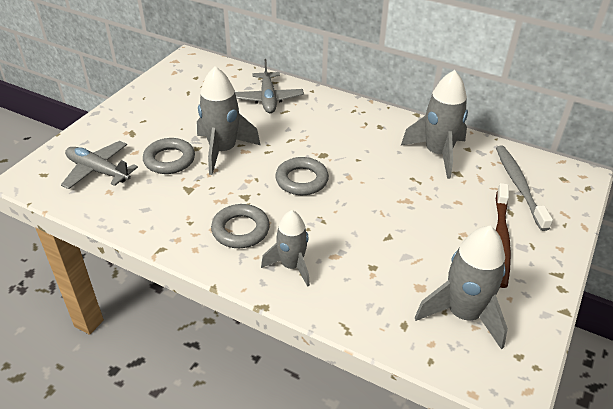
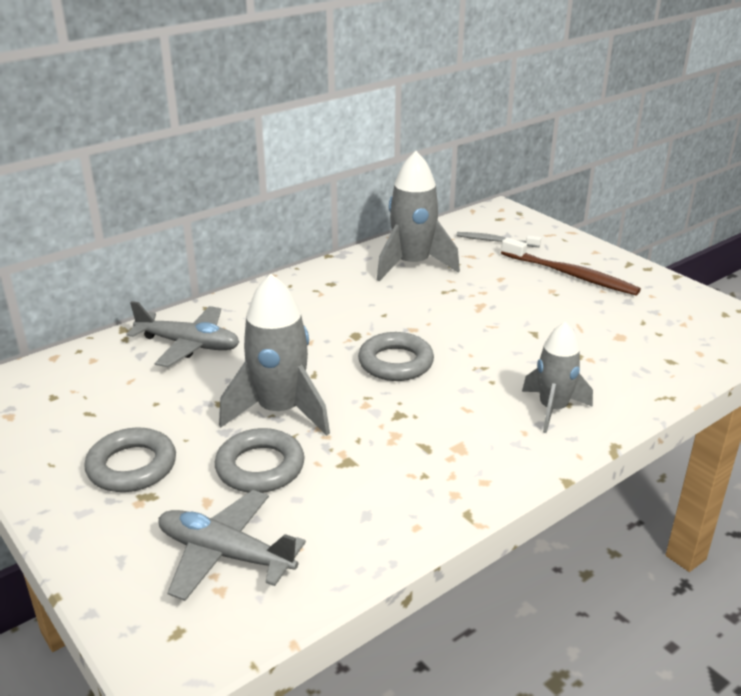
camera: 65 degrees left, 10 degrees down
(98, 171) = (225, 554): grey plane -> grey plane turned 60 degrees clockwise
(240, 230) = (466, 433): grey ring -> grey ring (132, 466)
(463, 314) = (665, 324): grey rocket -> none
(519, 185) = (495, 241): grey toothbrush -> grey toothbrush, size x0.61

